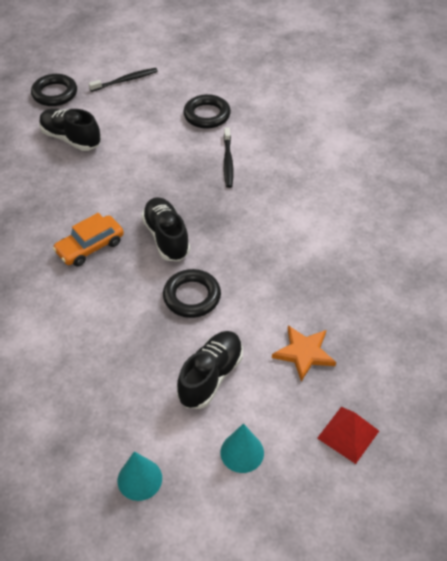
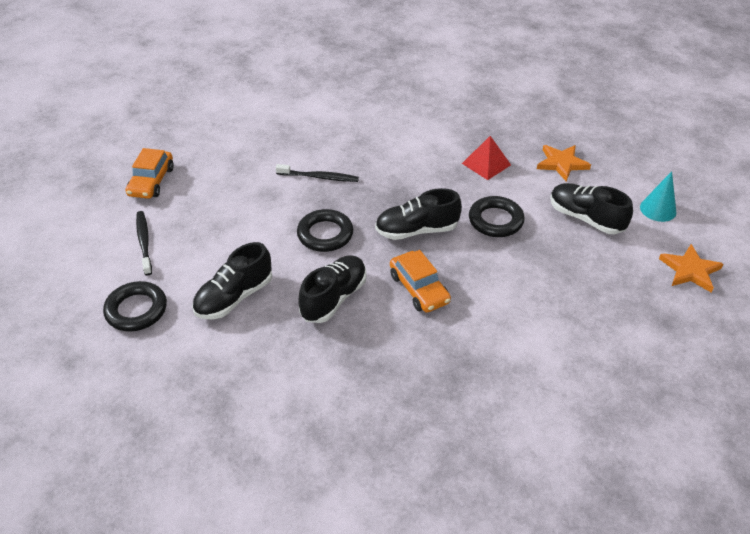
camera: 80 degrees left, 5 degrees down
(74, 194) = (334, 298): none -> black shoe
(139, 479) = (690, 270): turquoise cone -> orange star
(197, 67) = (151, 181): none -> orange car
(207, 115) = (240, 183): black ring -> black ring (325, 234)
(348, 434) = (636, 154): red pyramid -> red pyramid (486, 164)

